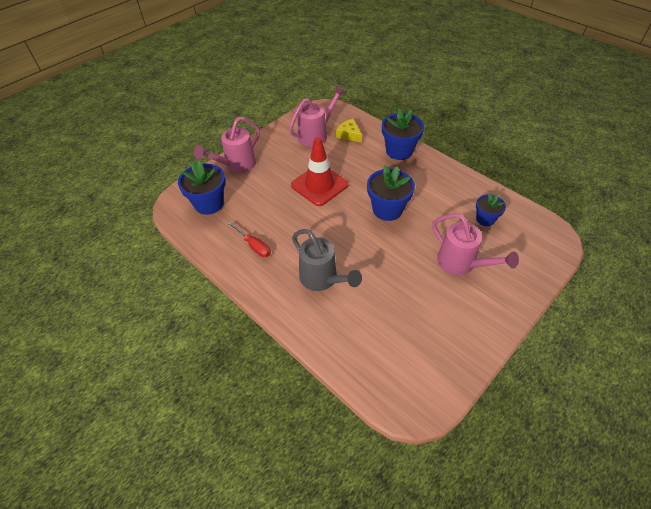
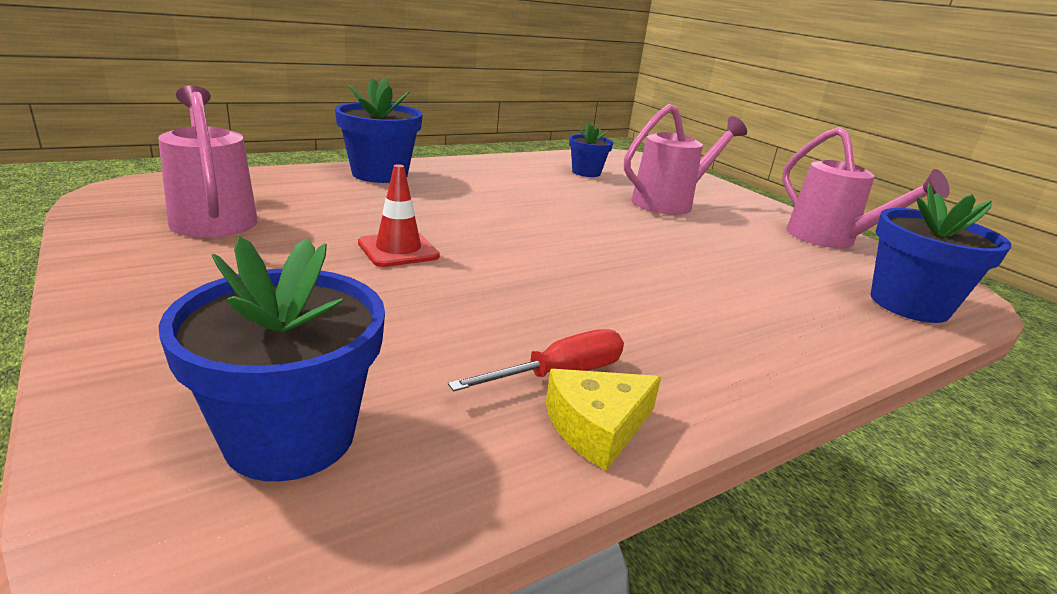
camera: 80 degrees left, 25 degrees down
(236, 165) = (153, 341): pink watering can -> pink watering can (829, 239)
(319, 185) = (398, 250): red traffic cone -> red traffic cone, size x0.58
(322, 279) = (694, 306): grey watering can -> none
(349, 135) = (270, 192): yellow cheese -> yellow cheese (597, 427)
(387, 209) = (526, 214): blue flower pot -> blue flower pot (909, 304)

